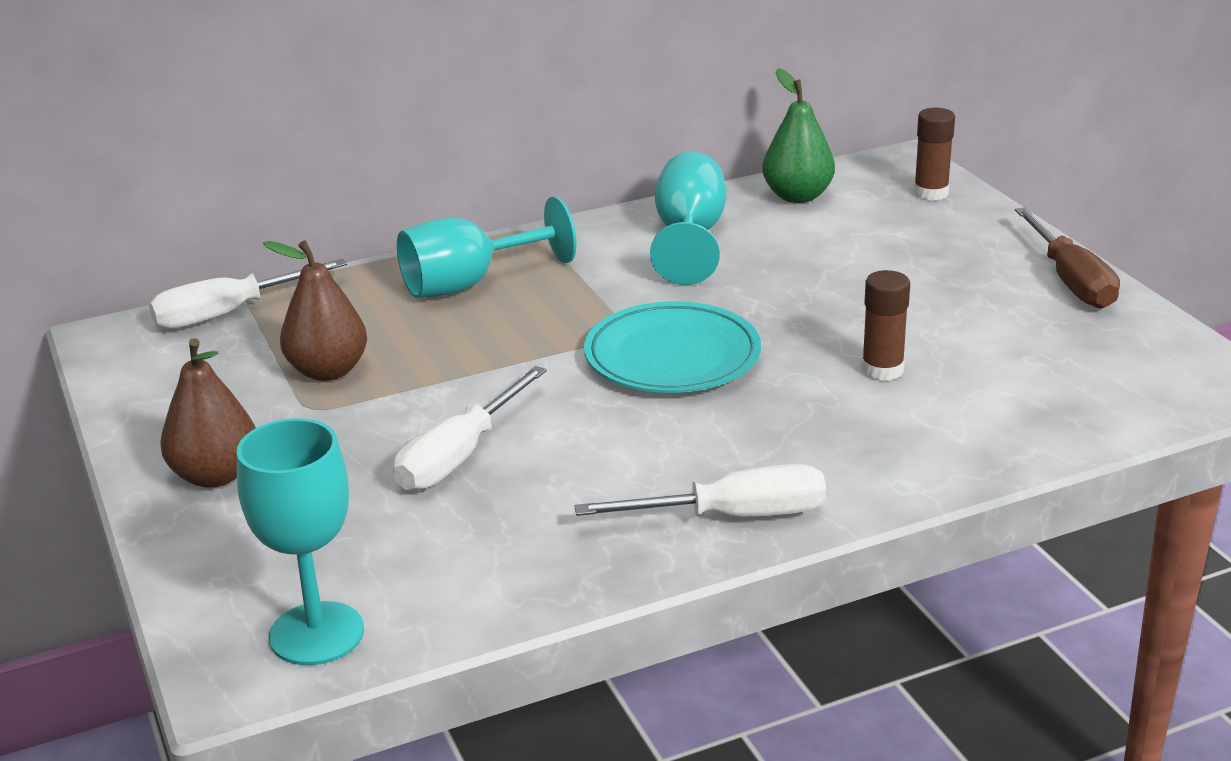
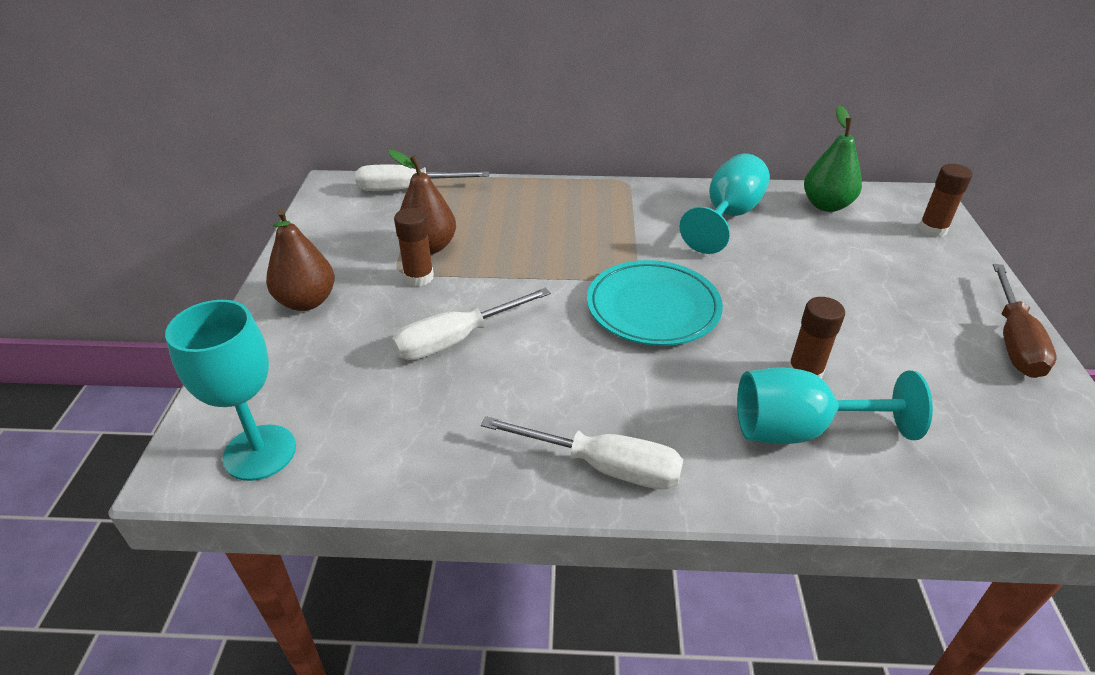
camera: 25 degrees right, 10 degrees up
(346, 407) = (419, 277): none -> brown glue stick
(468, 284) = (559, 210): turquoise goblet -> turquoise goblet (799, 430)

